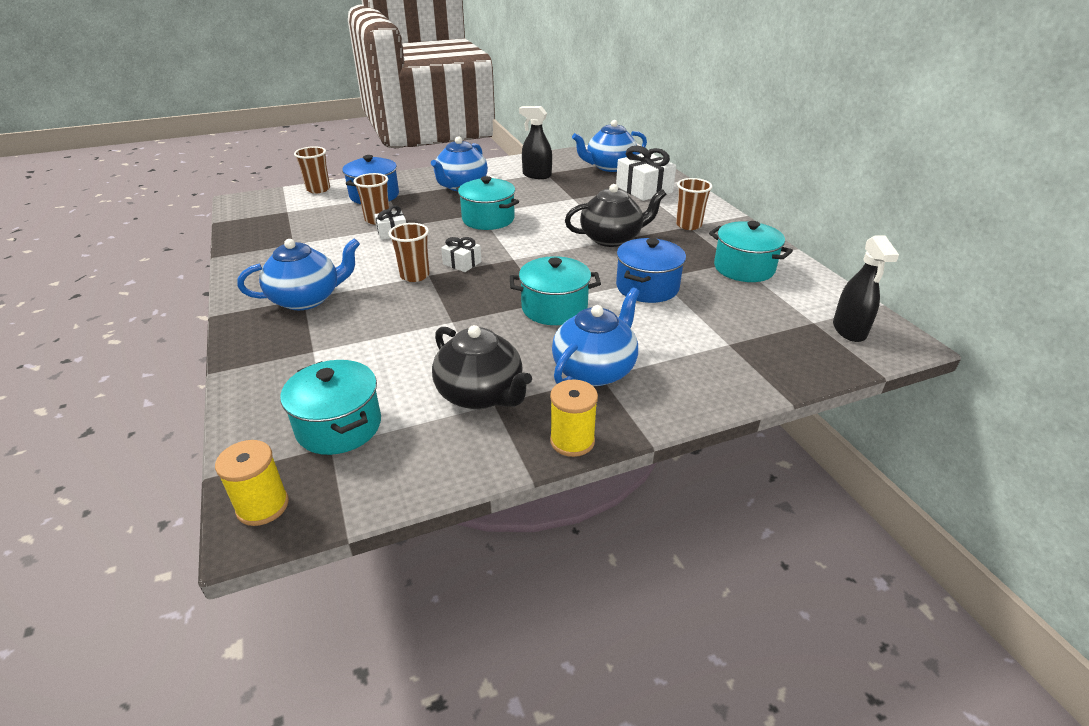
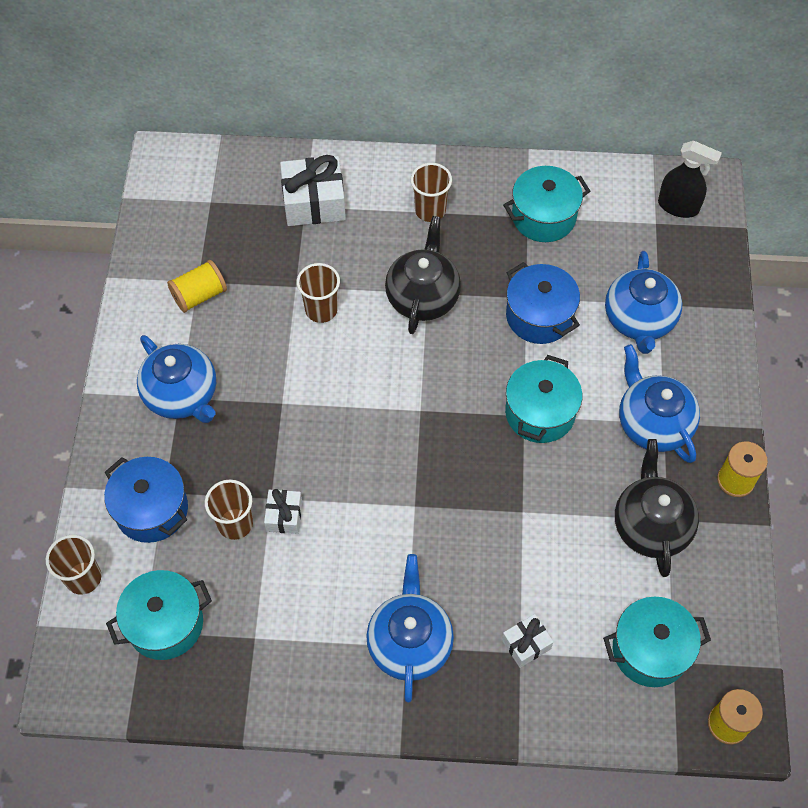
camera: 65 degrees left, 25 degrees up
(414, 275) = (409, 520): brown cup -> brown cup (321, 310)
(462, 263) = (404, 464): white gift -> white gift (526, 644)
(481, 394) = (651, 525): black teapot -> black teapot turned 75 degrees counterclockwise
(488, 219) = (305, 399): turquoise pot -> turquoise pot (165, 623)
(536, 175) = (199, 295): black spray bottle -> yellow spool
(609, 167) = (222, 203): blue teapot -> blue teapot (639, 320)

